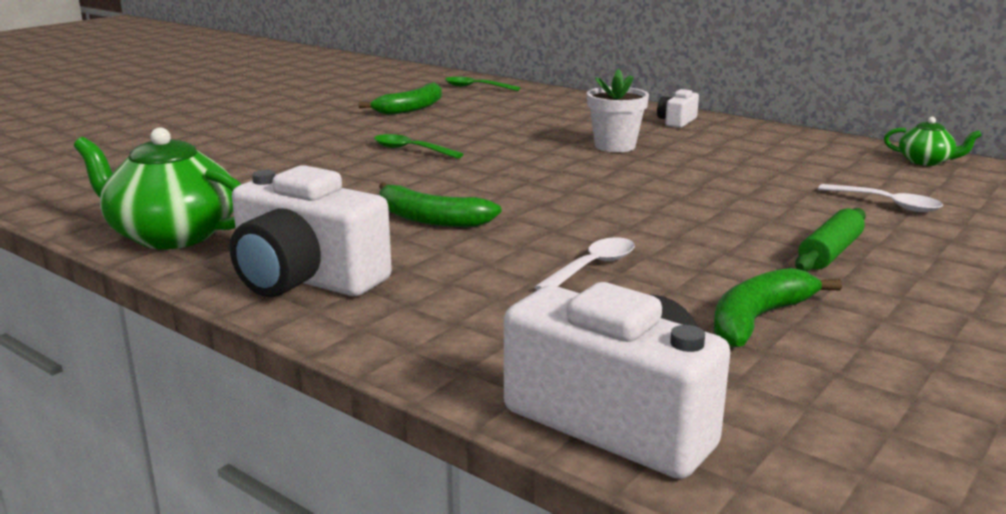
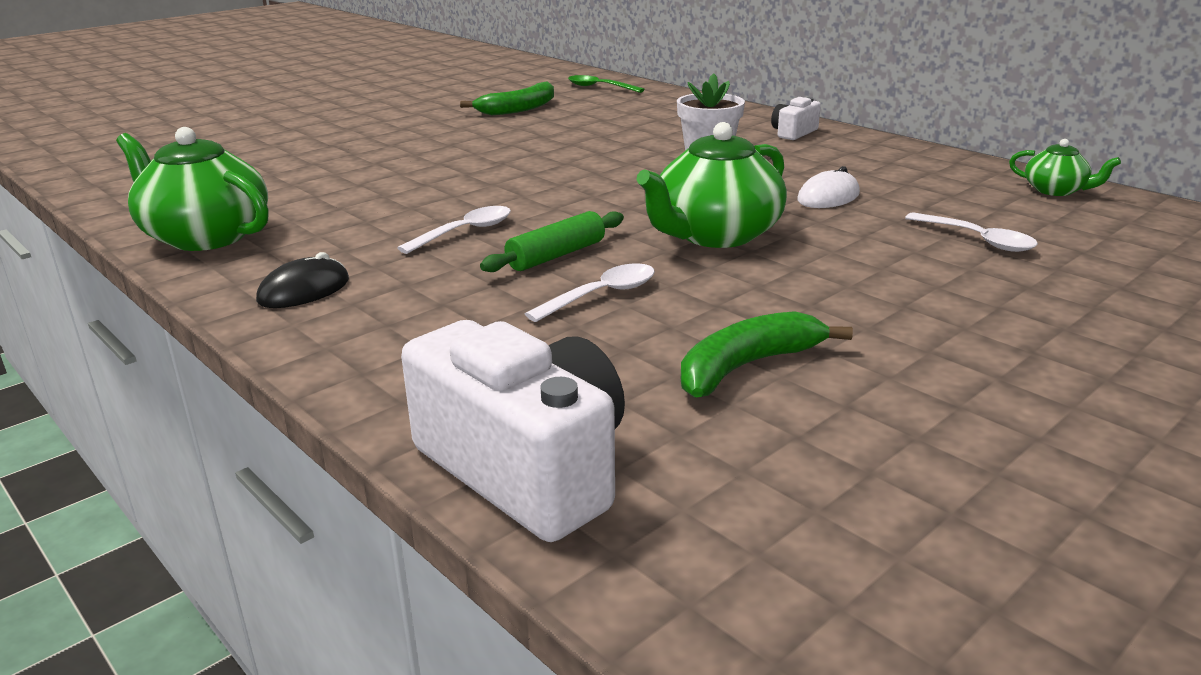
camera: 10 degrees right, 5 degrees up
(305, 279) = (304, 290): white camera -> black mouse
(411, 150) = (491, 155): green spoon -> none
(430, 219) = (465, 232): green banana -> white spoon
(662, 211) = (715, 235): none -> green teapot
(740, 174) = (828, 197): none -> white mouse
(830, 253) = (875, 294): green rolling pin -> green rolling pin (556, 255)

